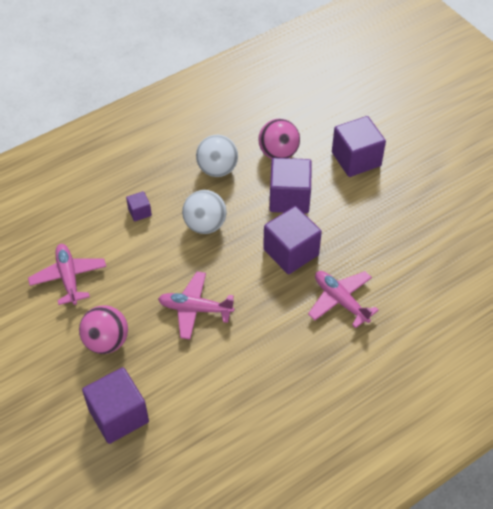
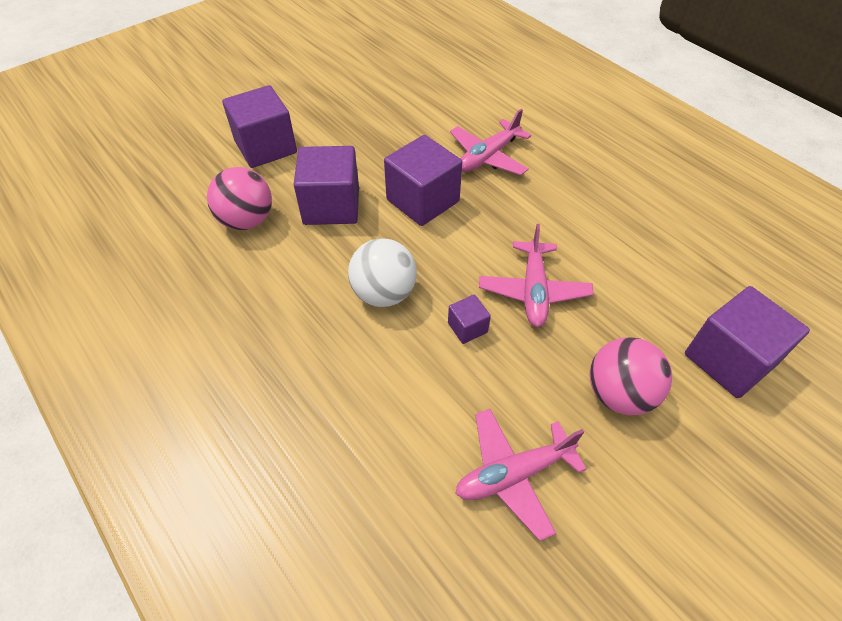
camera: 95 degrees left, 0 degrees up
(139, 212) = (361, 384): purple cube -> purple cube (467, 327)
(217, 169) = (273, 288): white ball -> none

